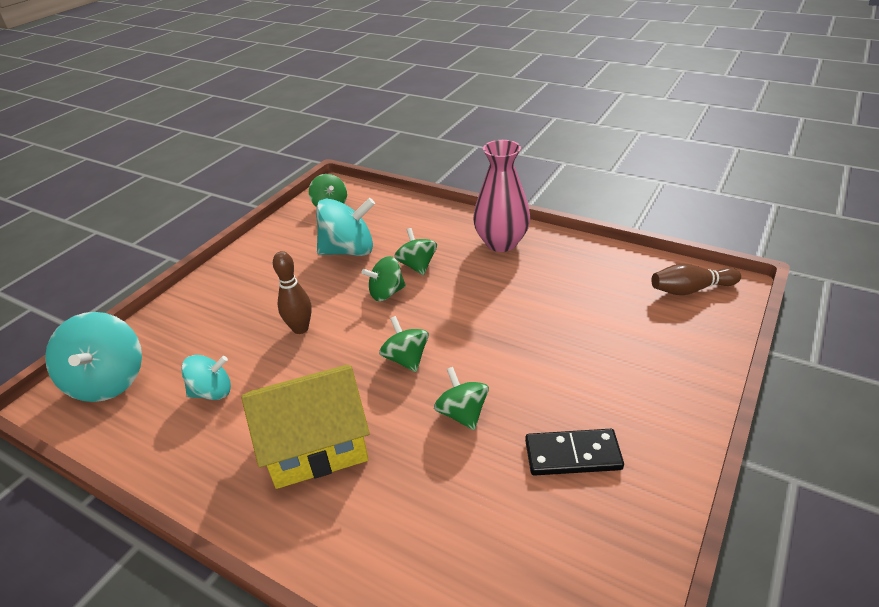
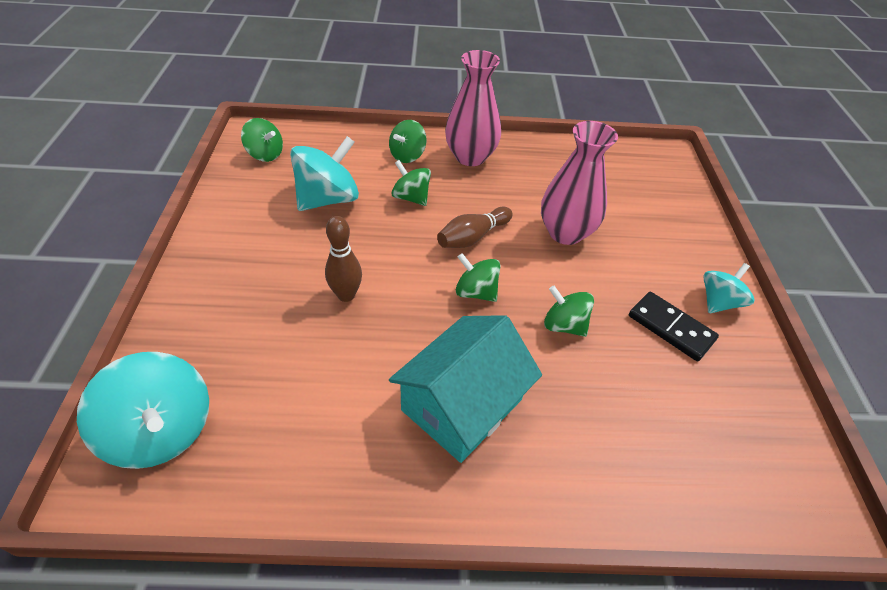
camera: 35 degrees left, 10 degrees up
(212, 392) = (306, 394): turquoise spinning top -> turquoise spinning top (718, 302)
(316, 445) = (462, 404): yellow house -> turquoise house
(386, 293) = (404, 233): green spinning top -> green spinning top (407, 155)
(537, 333) = (565, 232): none -> pink vase
(572, 455) = (671, 328): black domino -> black domino turned 75 degrees clockwise
(691, 289) = (646, 164): brown bowling pin -> brown bowling pin (472, 237)

